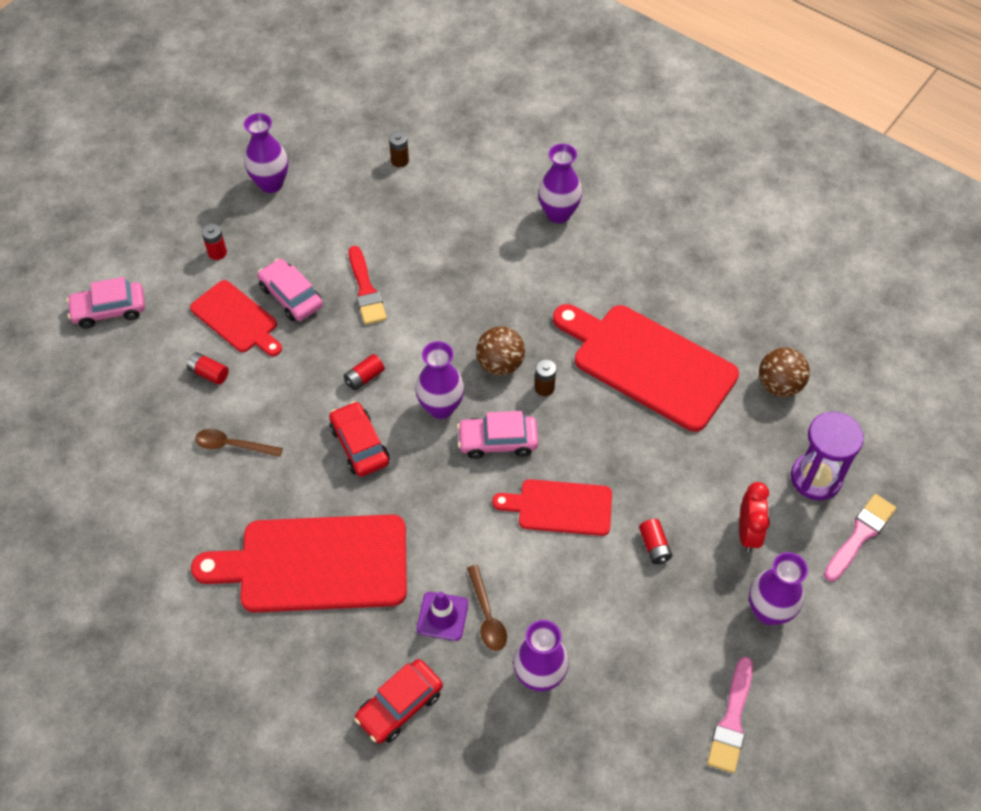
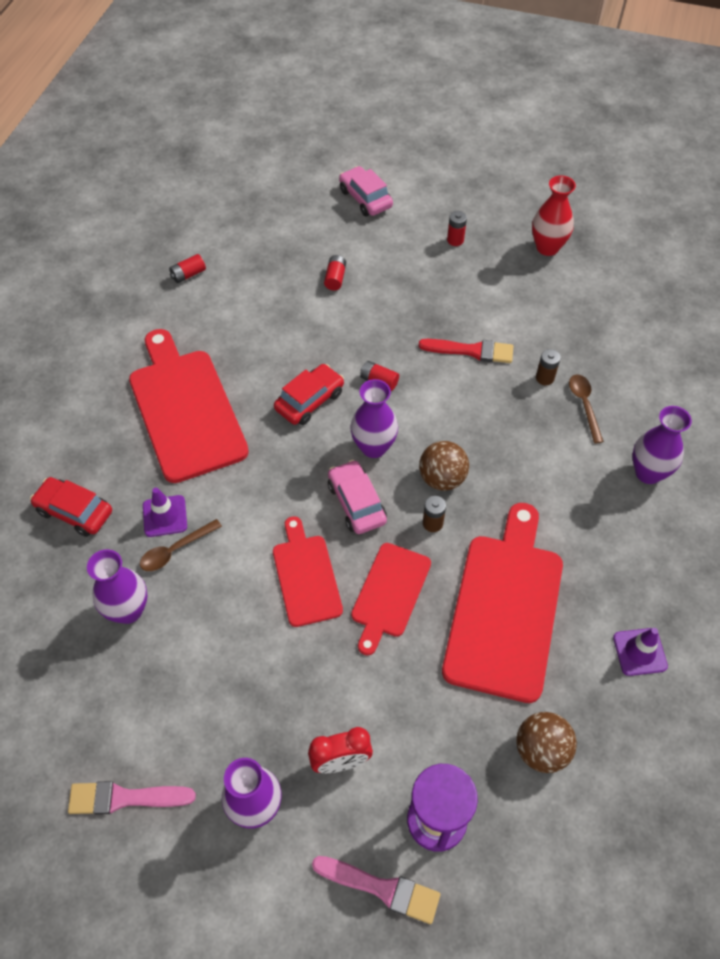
camera: 70 degrees right, 0 degrees up
(233, 445) = (274, 317): brown spoon -> brown spoon (584, 405)
(237, 319) = (396, 276): red cutting board -> red cutting board (389, 594)
(271, 184) = (547, 247): purple vase -> red vase
(291, 296) = (437, 302): pink car -> none
(366, 290) = (471, 351): red brush -> red brush turned 135 degrees counterclockwise
(400, 161) = (631, 326): brown battery -> brown battery (544, 378)
(654, 546) = (293, 673): red battery -> red battery (188, 274)
(718, 288) = (639, 652): none -> purple traffic cone

